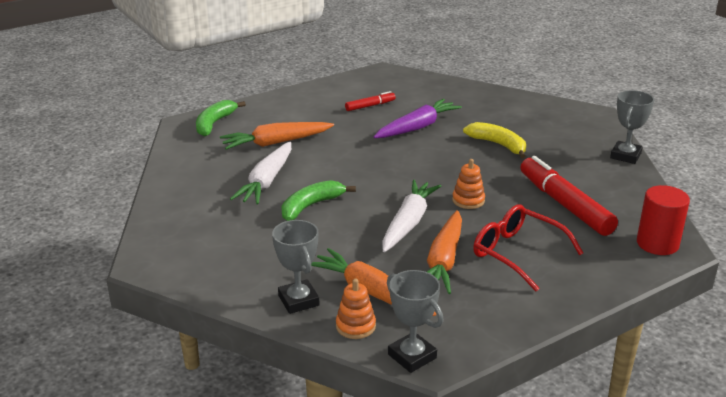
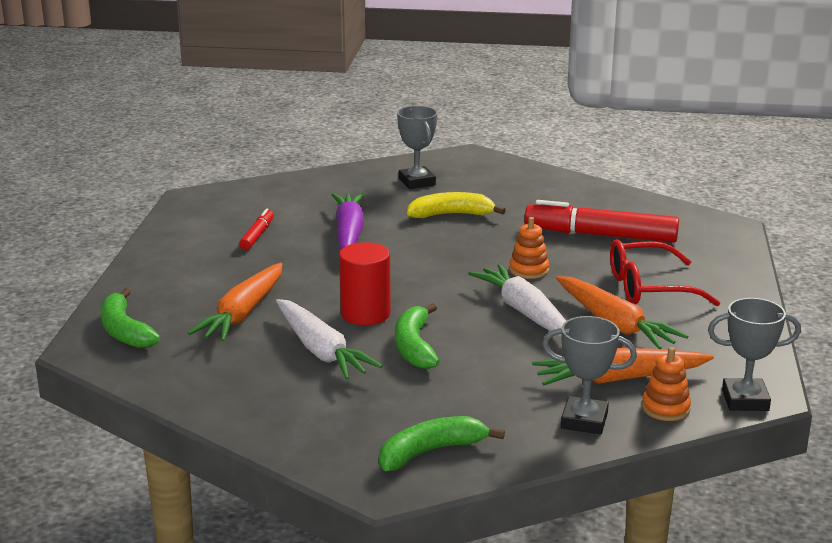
camera: 50 degrees left, 5 degrees down
(197, 262) = (430, 452): none -> green banana
(625, 156) = (561, 177): grey trophy -> grey trophy (417, 182)
(657, 244) = (713, 230): red cylinder -> red cylinder (365, 314)

